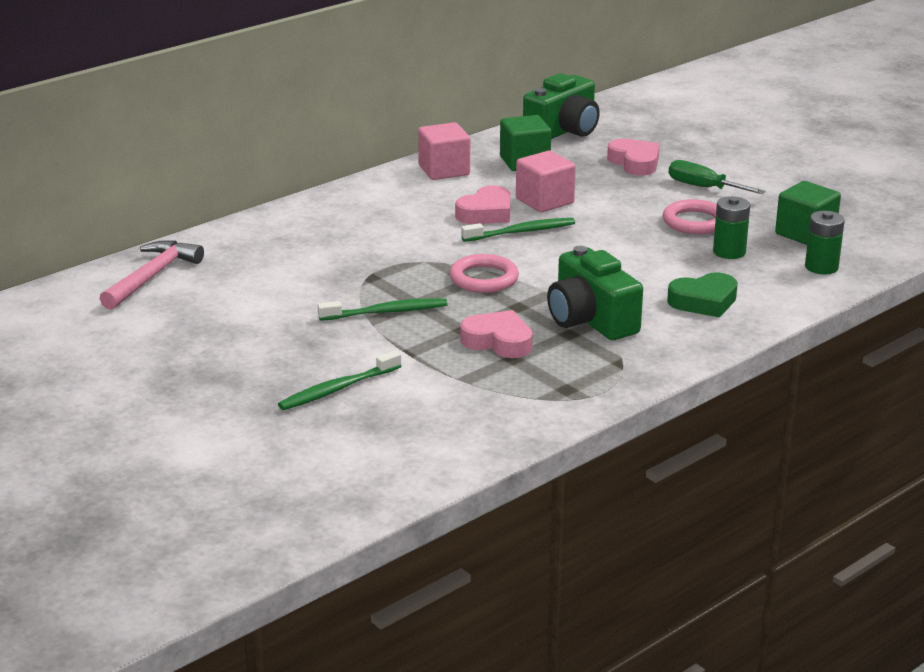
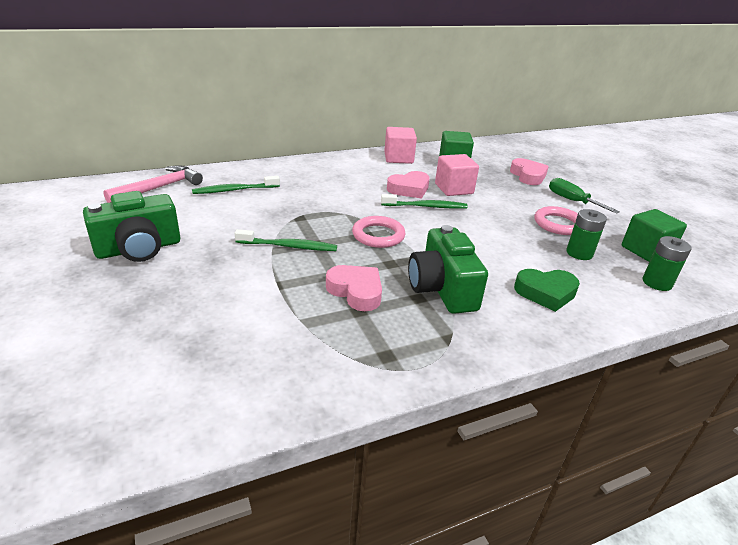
camera: 15 degrees right, 5 degrees up
(338, 389) = (197, 306): green toothbrush -> green toothbrush (234, 190)
(563, 131) = (488, 149): green camera -> green camera (139, 249)

